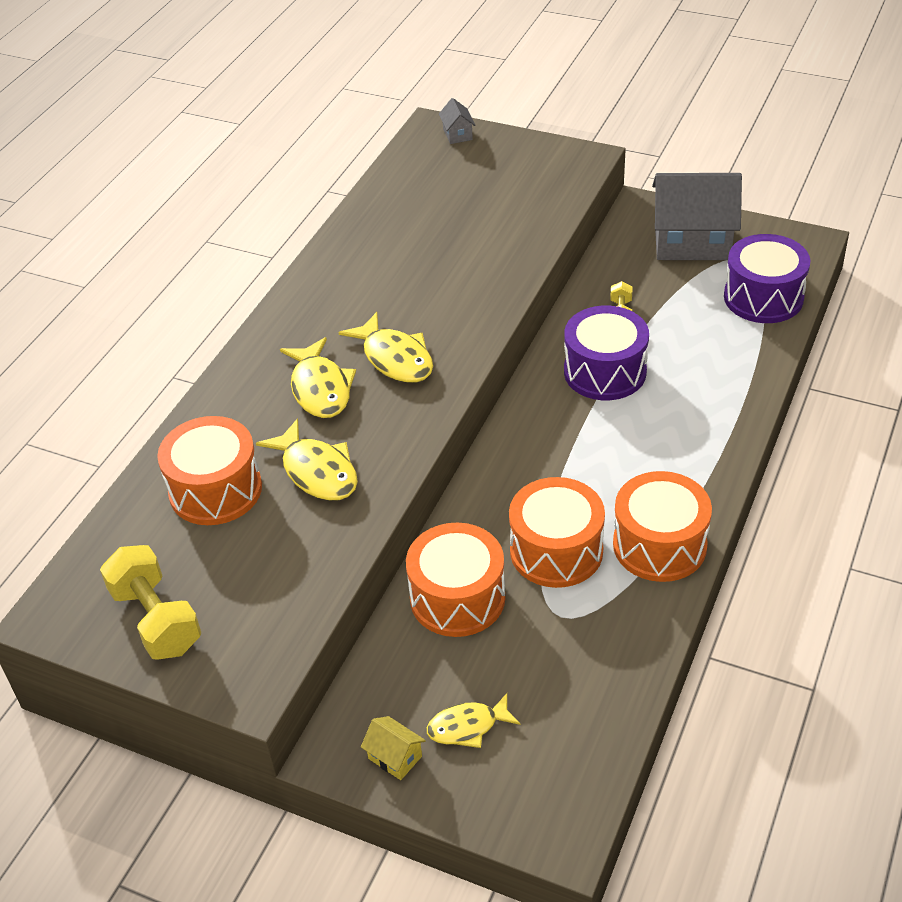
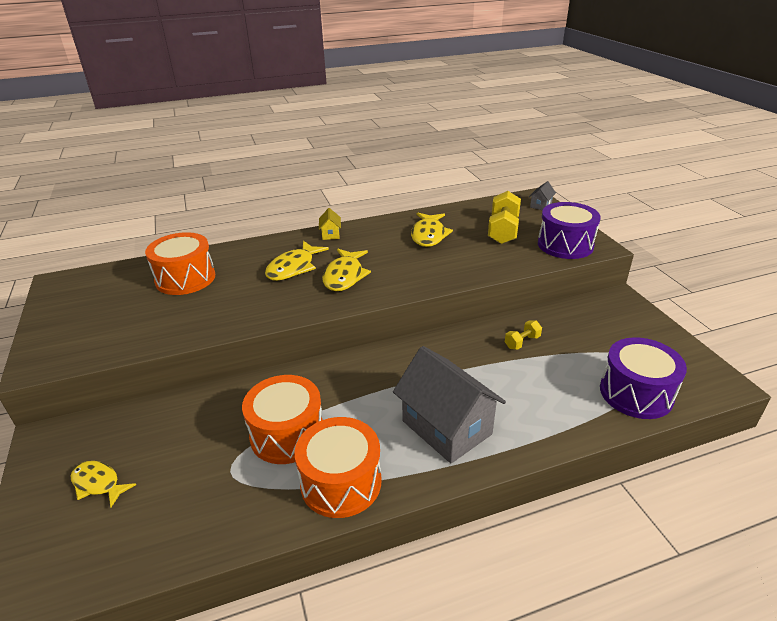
camera: 45 degrees right, 10 degrees down
(156, 619) = (74, 310): yellow dumbbell -> yellow dumbbell (503, 231)
(317, 471) = (229, 299): yellow fish -> yellow fish (428, 235)
(395, 757) = (53, 465): yellow house -> yellow house (330, 234)
(457, 598) = (209, 415): orange drum -> none
(605, 372) = (465, 364): purple drum -> purple drum (565, 245)
(692, 242) = (628, 334): grey house -> grey house (446, 427)

